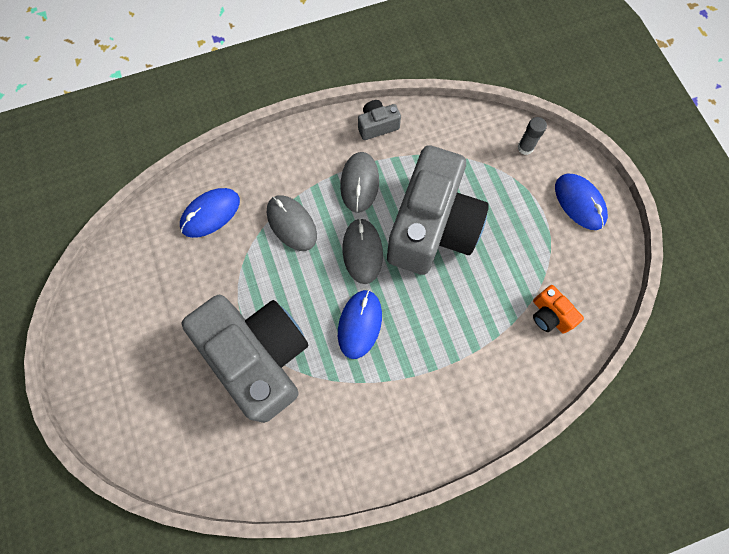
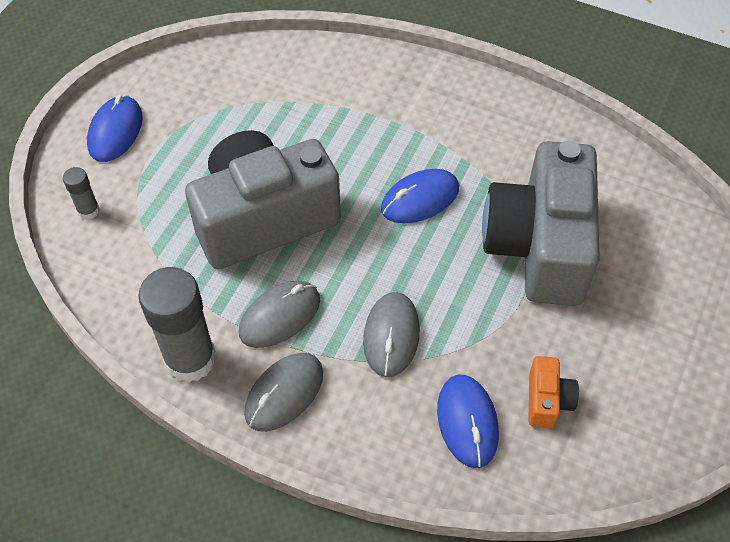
camera: 135 degrees left, 15 degrees down
(210, 214) = (467, 422): blue mouse -> blue mouse turned 75 degrees clockwise
(362, 252) = (351, 252): grey mouse -> grey mouse (284, 393)
(377, 126) = (190, 359): grey camera -> grey glue stick
(549, 315) = (257, 83): orange camera -> orange camera (547, 400)

